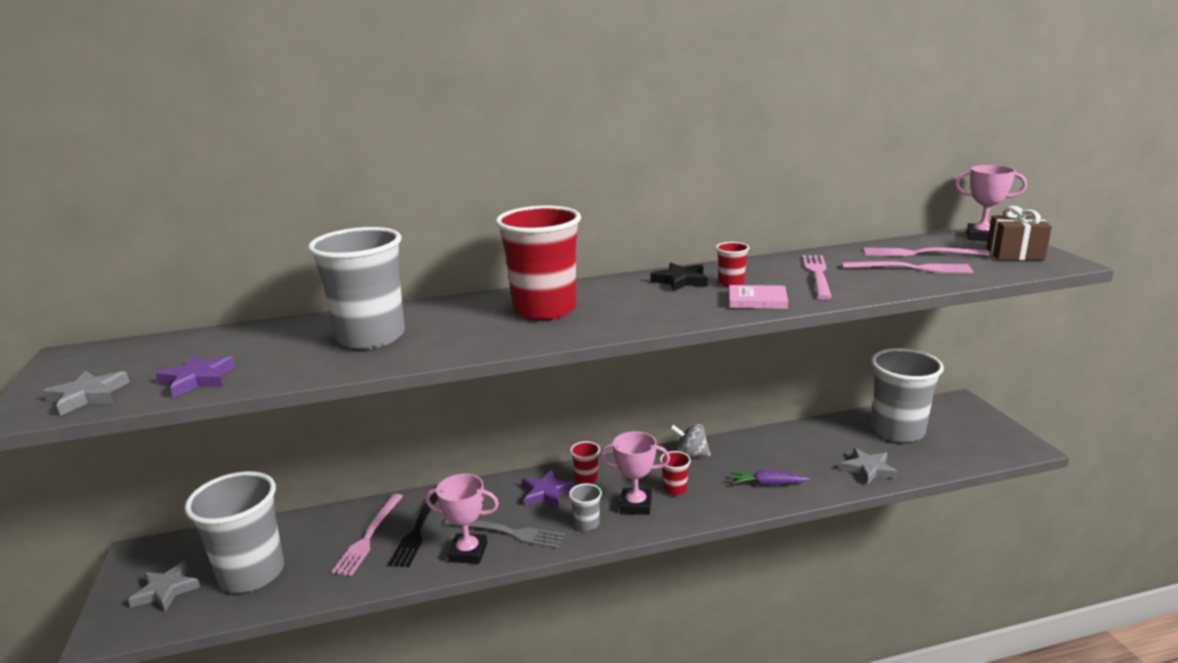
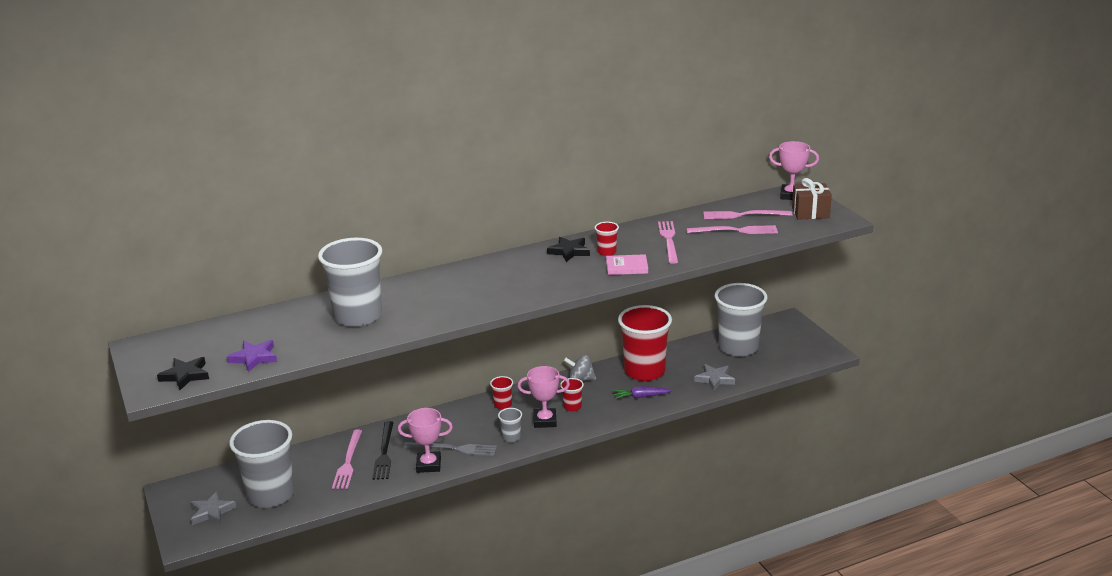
camera: 10 degrees left, 5 degrees up
(88, 396) = (185, 375): grey star -> black star
(544, 310) = (475, 284): red cup -> red cup (644, 371)
(546, 492) = (474, 418): purple star -> none

